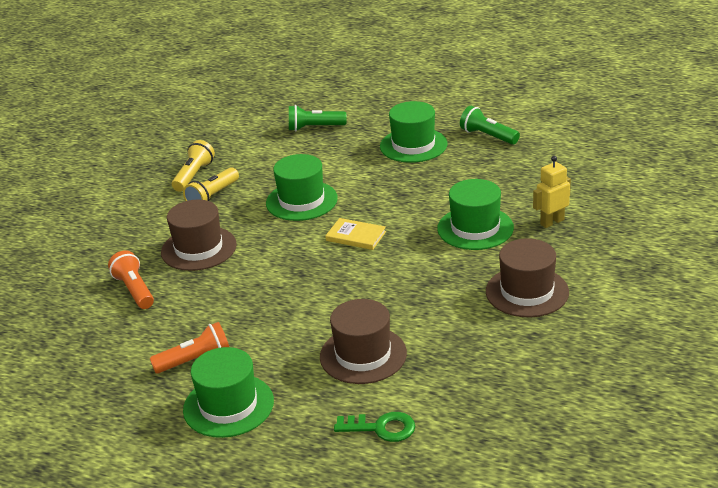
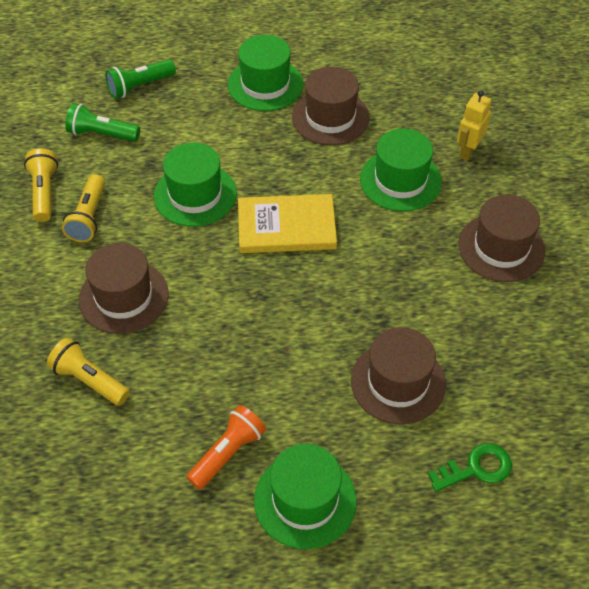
camera: 30 degrees left, 20 degrees up
(134, 290) = (89, 380): orange flashlight -> yellow flashlight
(356, 236) = (286, 227): yellow book -> yellow book, size x1.66
(450, 176) = (330, 117): none -> brown hat
(488, 136) = (334, 53): green flashlight -> green flashlight (102, 134)

